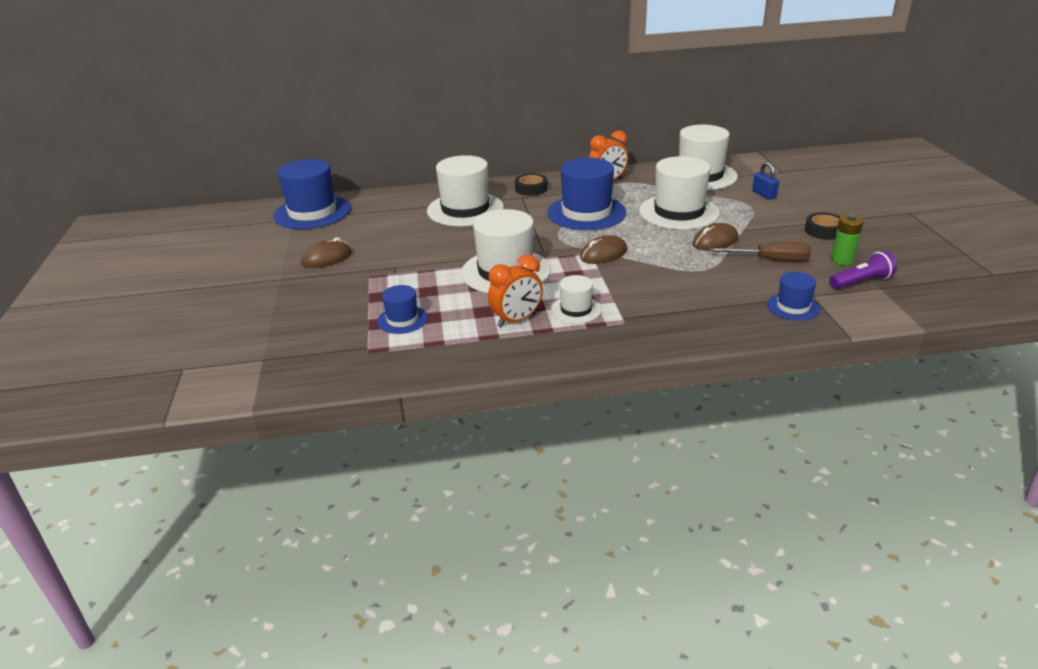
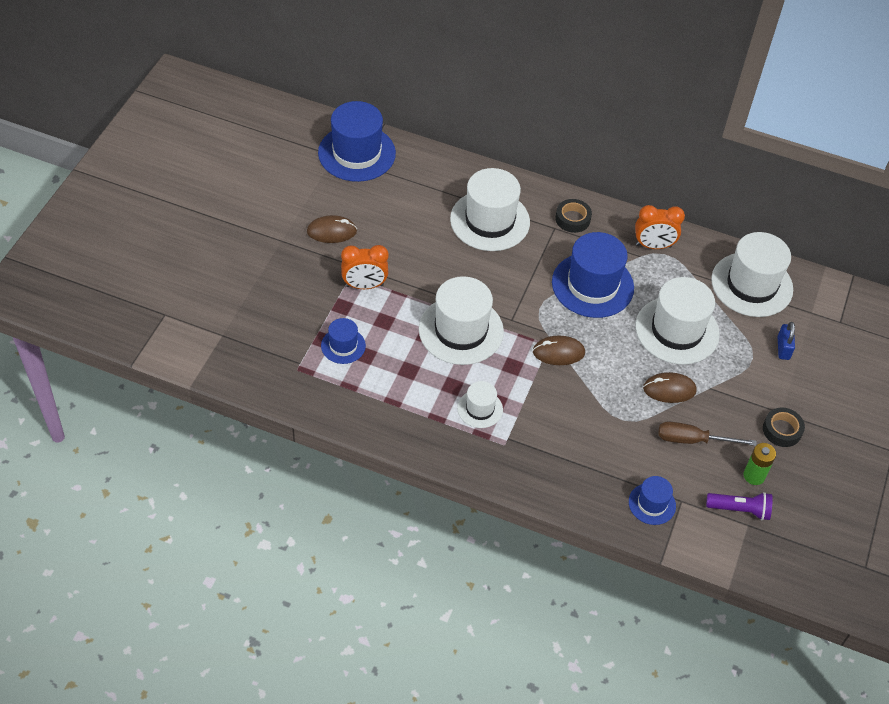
camera: 25 degrees right, 20 degrees up
(516, 320) = (426, 395): orange clock -> orange clock (364, 285)
(770, 260) = (693, 440): brown screwdriver -> brown screwdriver turned 150 degrees clockwise

